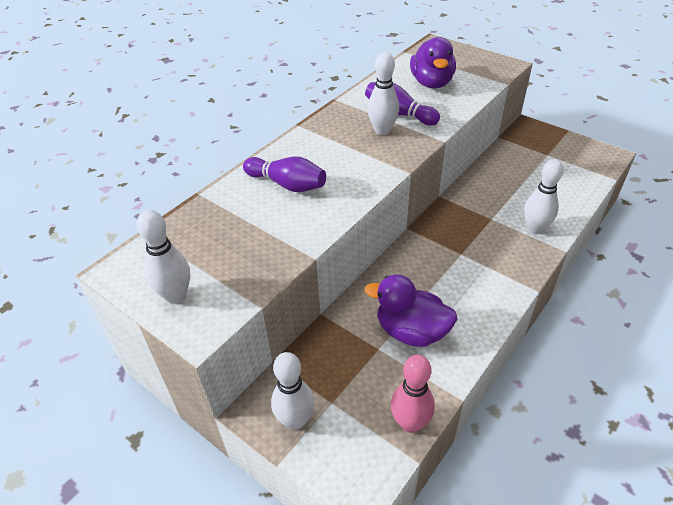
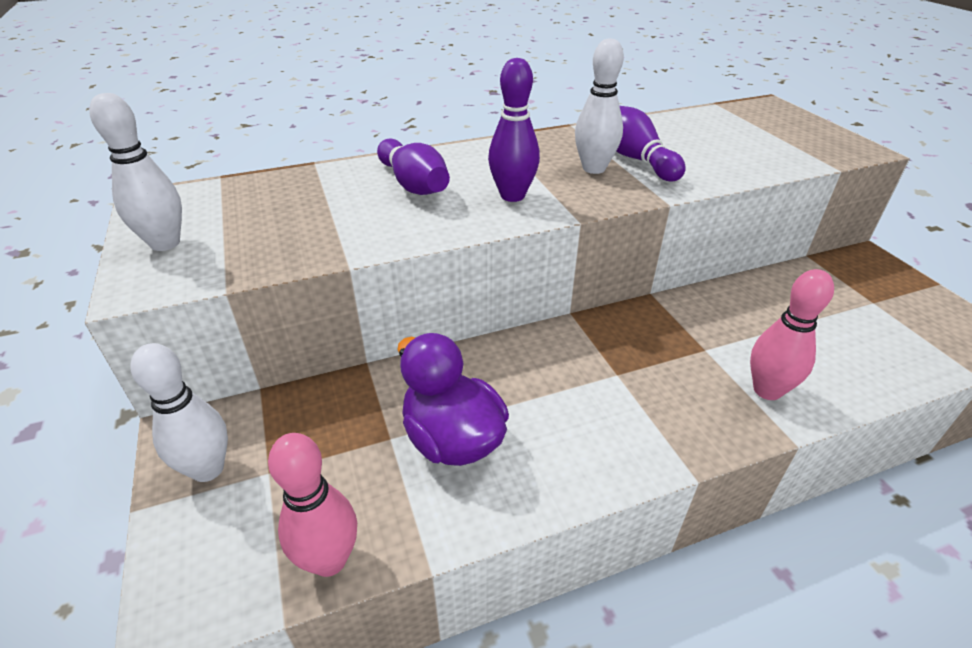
camera: 30 degrees right, 5 degrees down
(356, 169) = (512, 196): none -> purple bowling pin
(431, 83) = (719, 140): purple duck -> none
(535, 229) = (767, 390): white bowling pin -> pink bowling pin

